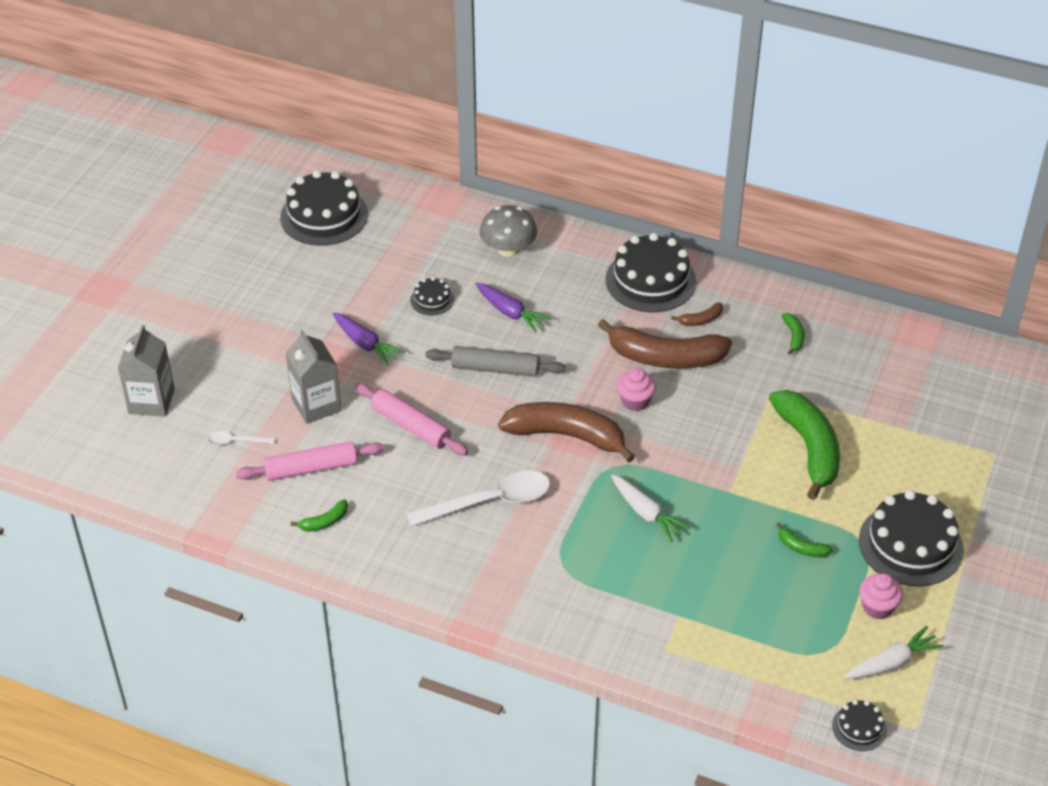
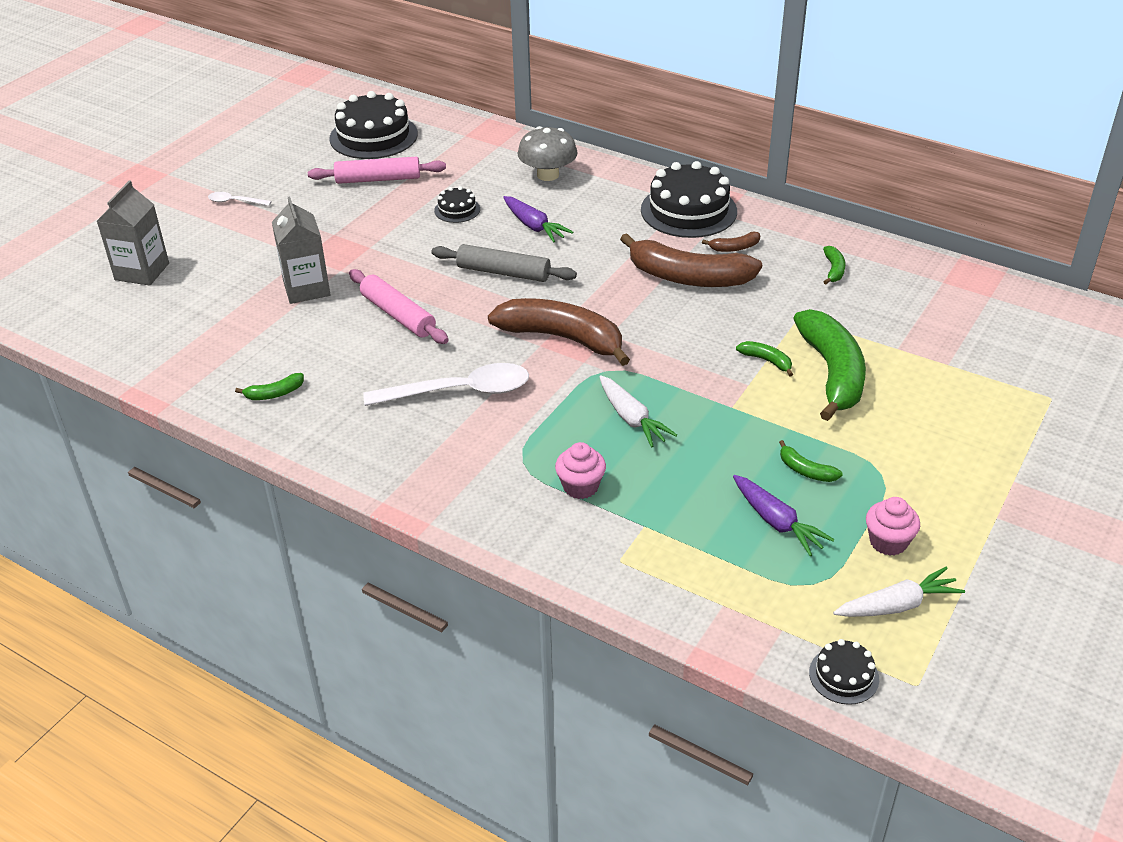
camera: 10 degrees right, 5 degrees down
(236, 441) = (212, 313): white spoon -> white spoon (235, 202)
(311, 468) = (279, 343): pink rolling pin -> pink rolling pin (378, 179)
(365, 344) = (376, 241): purple carrot -> purple carrot (776, 522)
(635, 401) = (646, 313): pink cupcake -> pink cupcake (580, 487)
(751, 441) = (766, 361): none -> green banana
(910, 544) = (938, 480): black cake -> none

